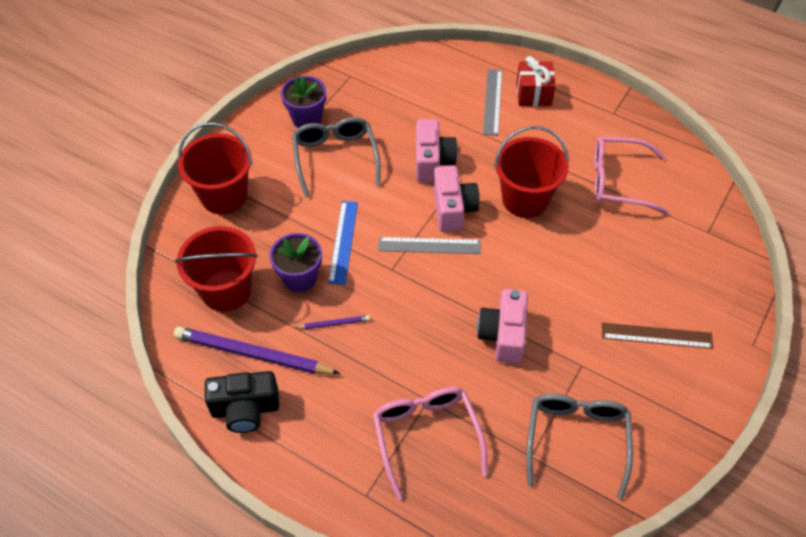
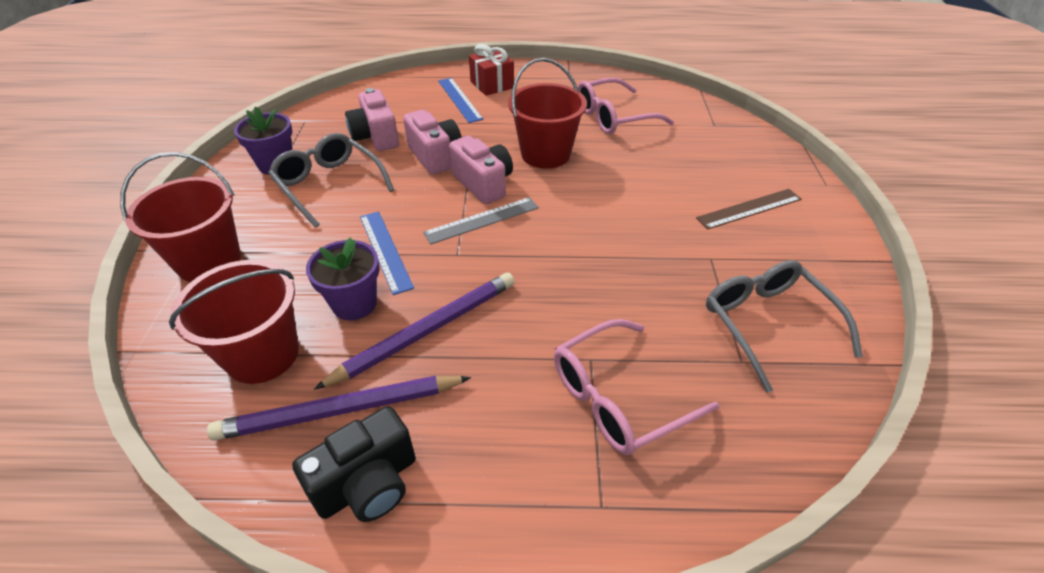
camera: 30 degrees left, 10 degrees down
(334, 323) = (426, 331): purple pencil -> purple pencil, size x2.26
(426, 436) = (618, 397): pink glasses -> pink glasses turned 75 degrees counterclockwise
(492, 101) = (459, 99): grey ruler -> blue ruler
(503, 335) = (617, 265): pink camera -> pink camera (376, 137)

